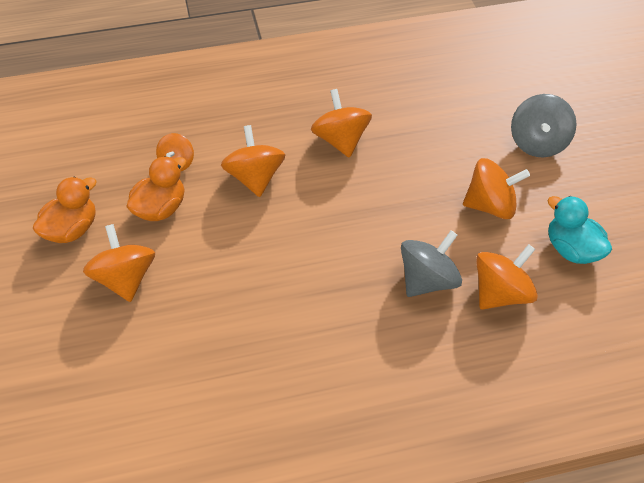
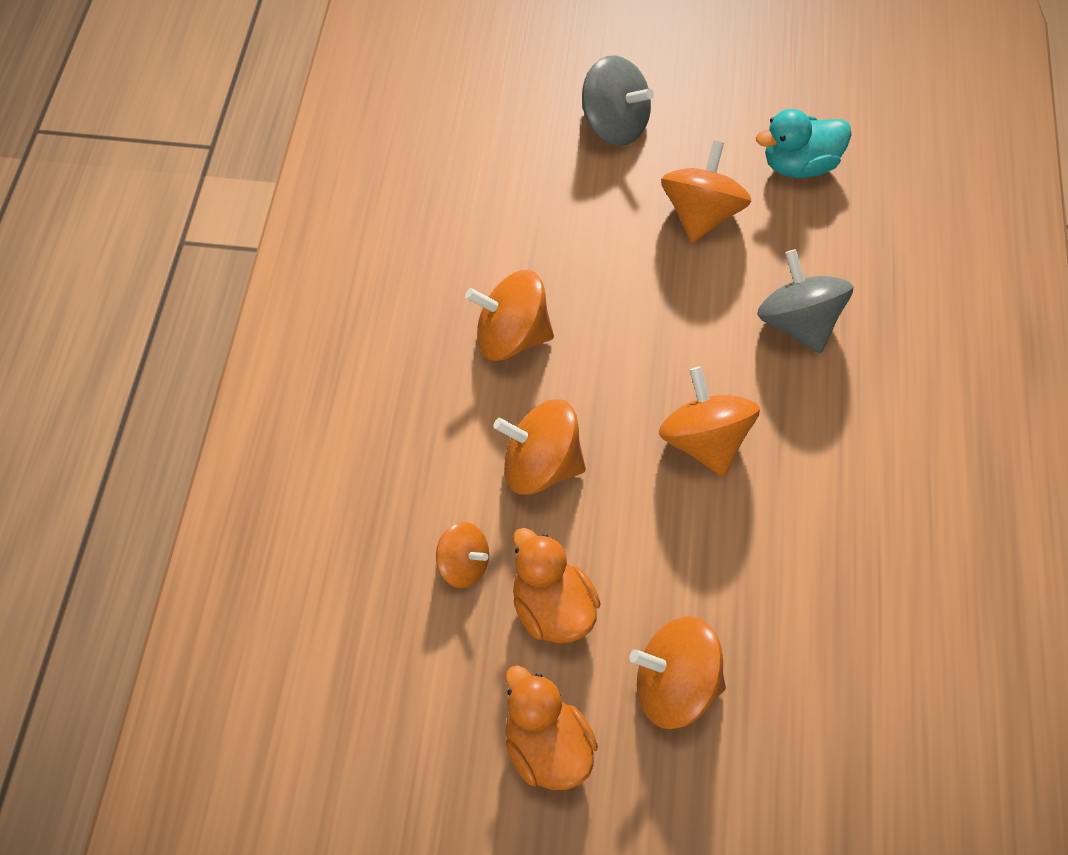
camera: 70 degrees left, 5 degrees up
(500, 293) = (842, 259): orange spinning top -> orange spinning top (705, 443)

